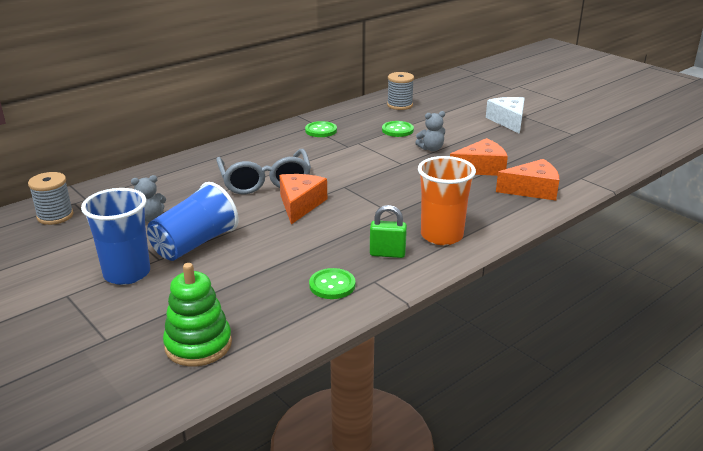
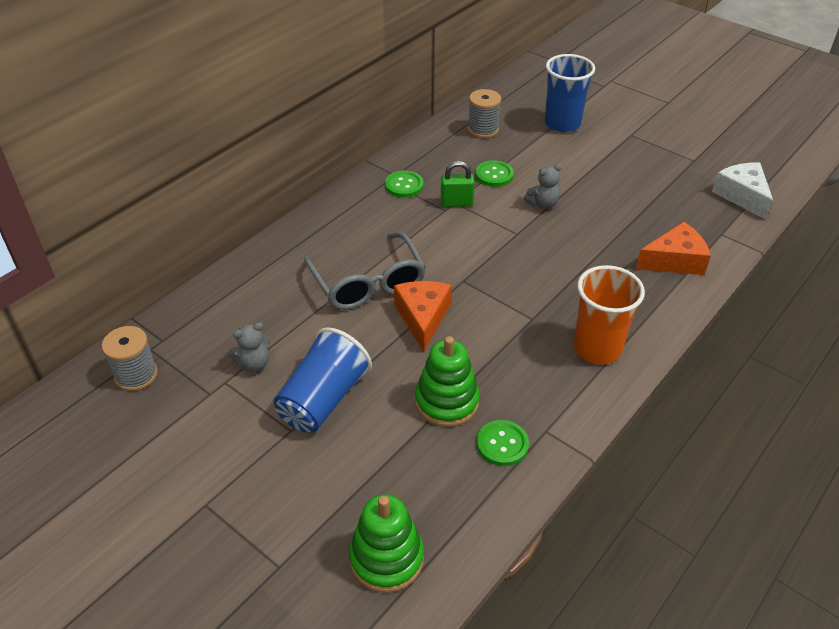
camera: 10 degrees left, 15 degrees up
(127, 273) = (262, 459): blue cup -> blue cup (562, 124)
(296, 255) = (447, 402): none -> green stacking toy
(387, 253) = (547, 385): green padlock -> green padlock (456, 203)
(481, 168) = (608, 231): orange cheese -> none
(508, 121) = (616, 145): white cheese -> white cheese (742, 196)

